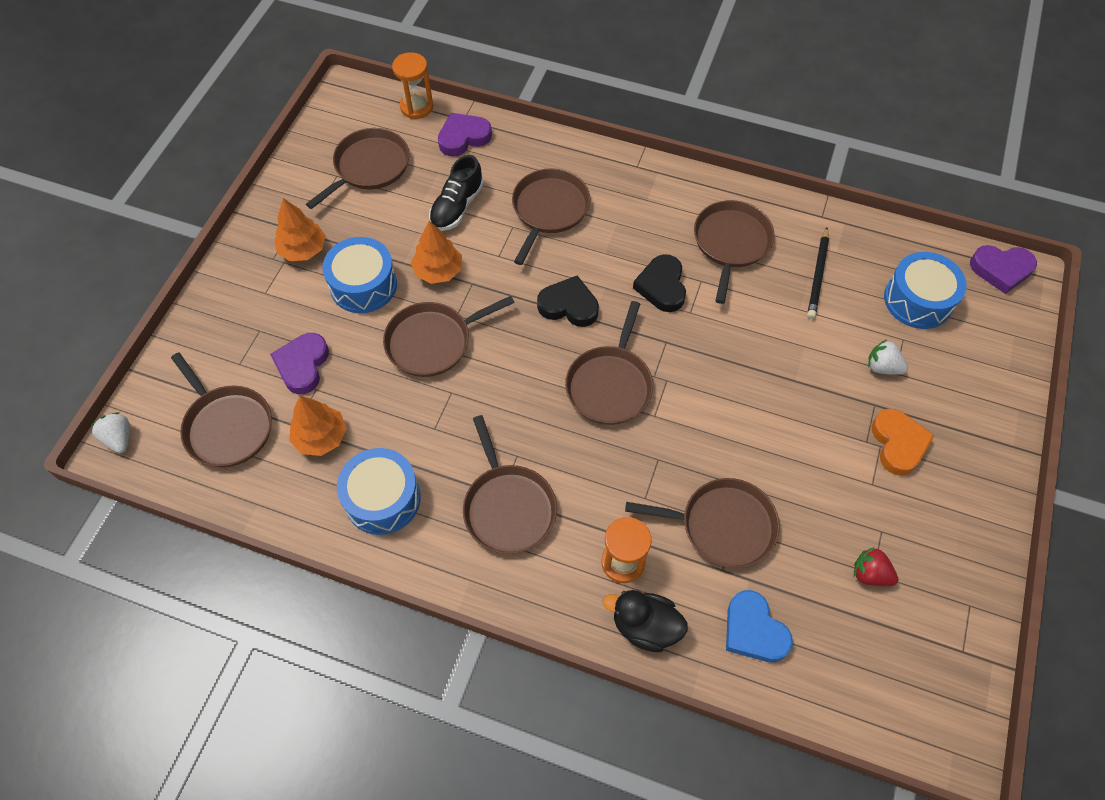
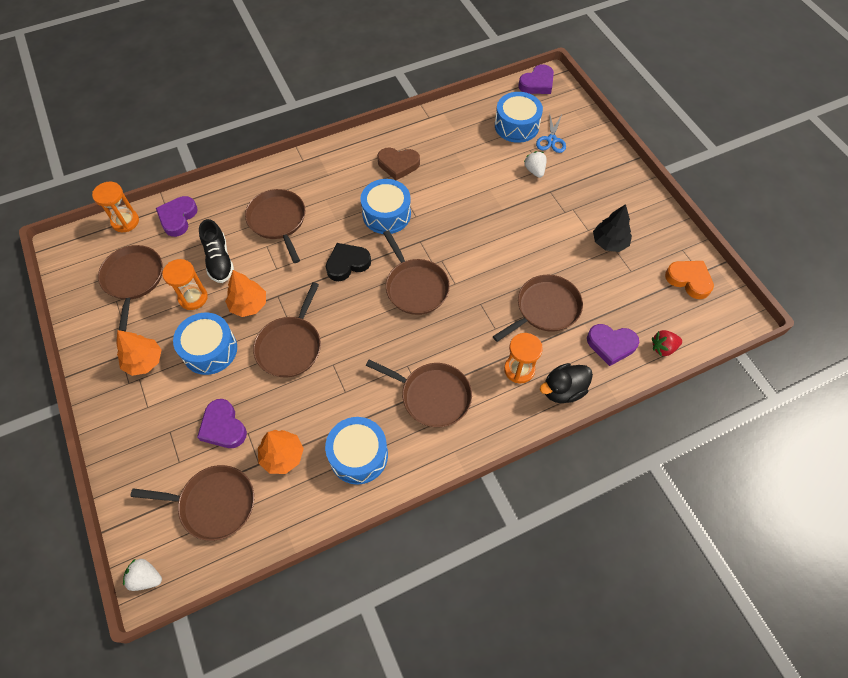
camera: 45 degrees left, 0 degrees up
(399, 224) = (193, 298): none -> orange hourglass
(662, 286) = (386, 214): black heart -> blue drum
(731, 243) = (398, 165): brown pan -> brown heart
(753, 630) = (611, 345): blue heart -> purple heart
(818, 275) = (458, 149): black pencil -> none
(870, 574) = (630, 272): red strawberry -> red strawberry (663, 348)
(882, 367) = (534, 170): white strawberry -> white strawberry turned 90 degrees clockwise
(883, 519) = (609, 242): none -> black tree
(898, 444) = (579, 201): orange heart -> orange heart (689, 280)
(944, 348) = (551, 140): none -> blue scissors

